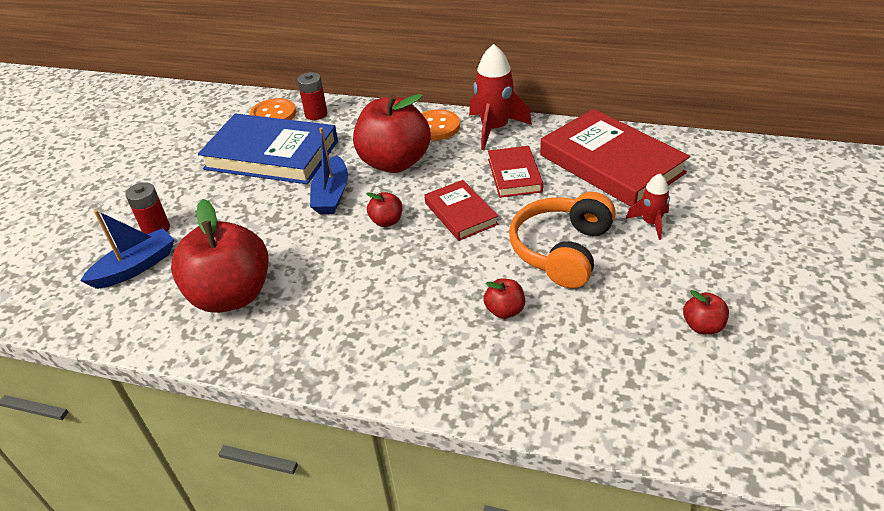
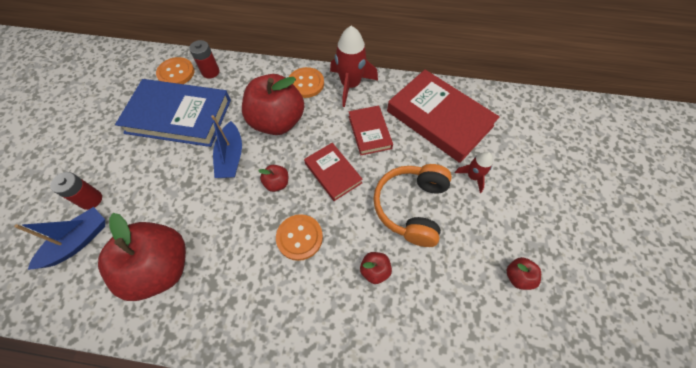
camera: 10 degrees left, 20 degrees up
(409, 274) = (299, 237): none -> orange button

